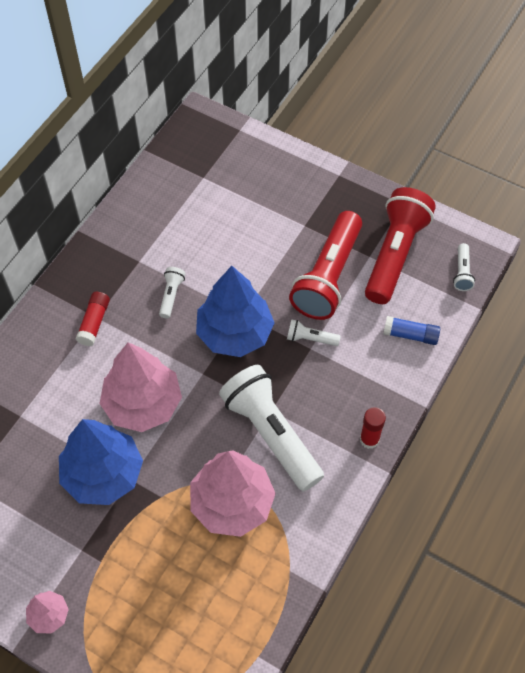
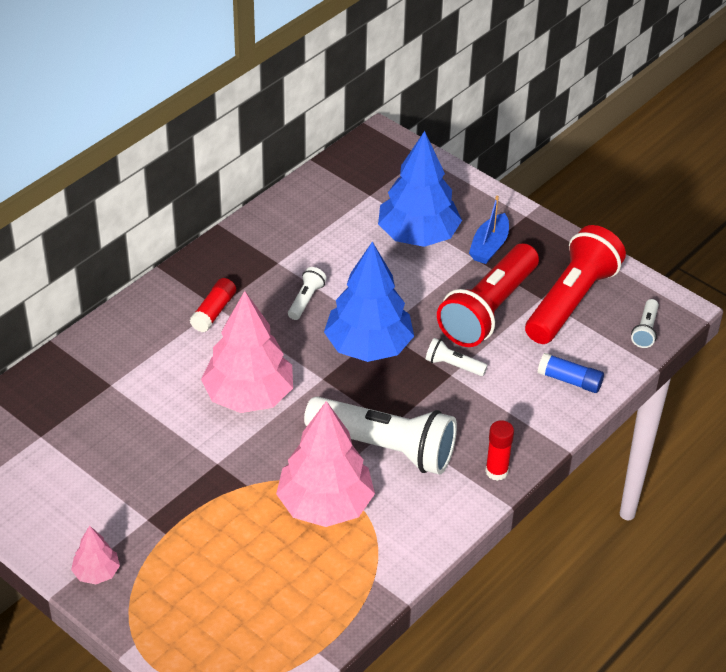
camera: 10 degrees right, 15 degrees down
(103, 474) = (188, 453): blue tree -> blue tree (418, 235)
(270, 434) = (385, 447): white flashlight -> white flashlight turned 135 degrees clockwise
(315, 212) = (489, 246): none -> blue boat

